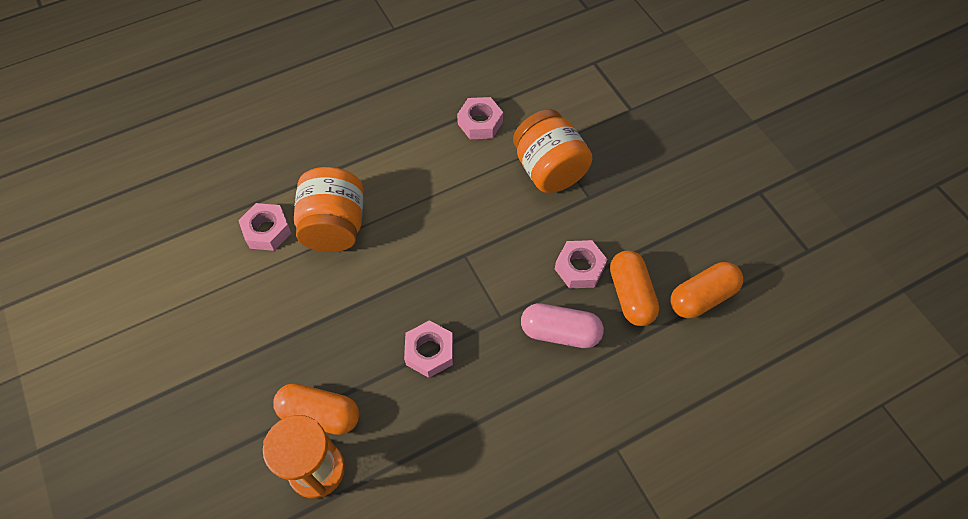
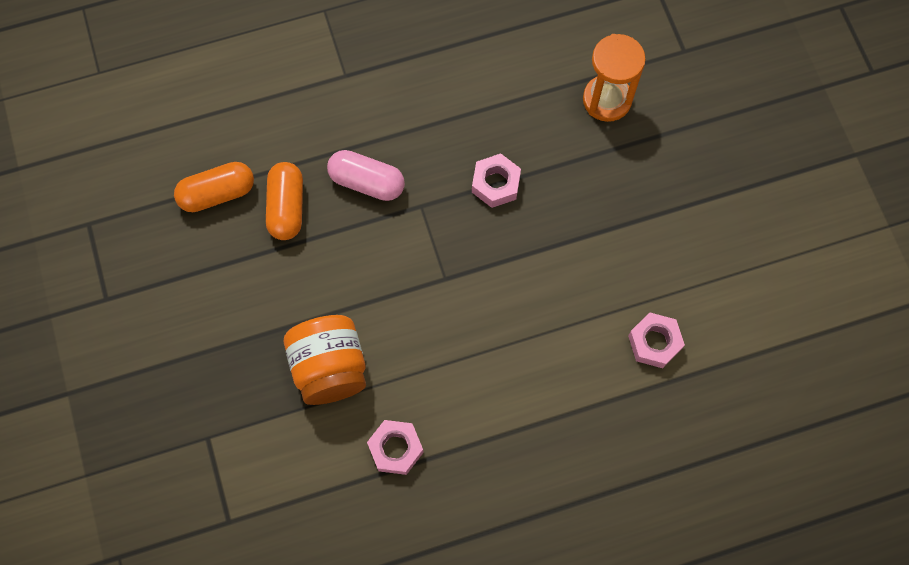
camera: 170 degrees left, 10 degrees up
(320, 414) = (603, 145): orange capsule -> none
(334, 226) = (580, 335): orange jar -> none
(579, 268) = (329, 244): pink nut -> none

